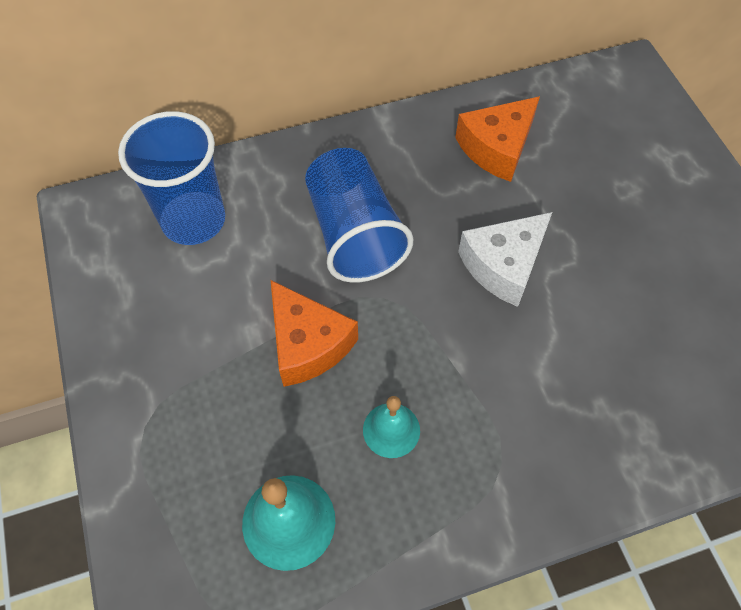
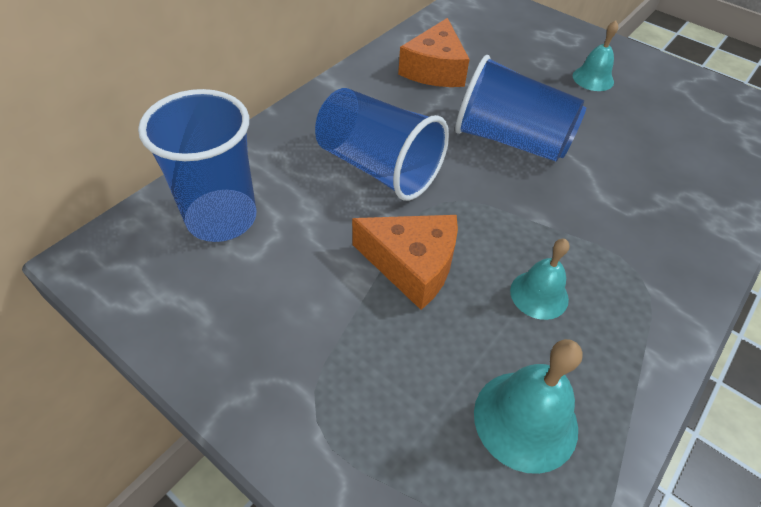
camera: 35 degrees left, 10 degrees down
(504, 265) = (510, 140): white cheese -> blue cup
(664, 234) = (593, 78): none -> turquoise bell

